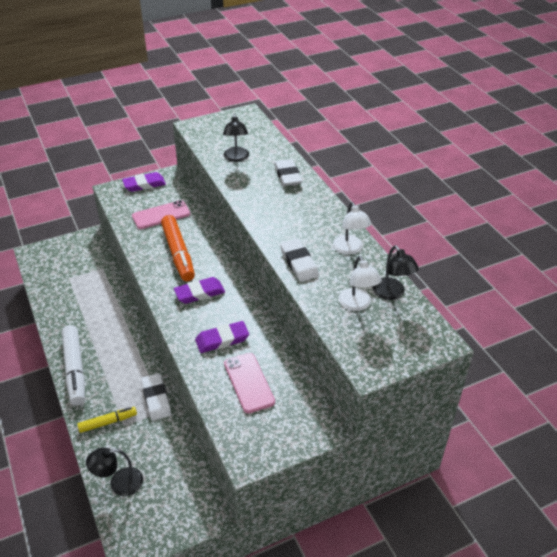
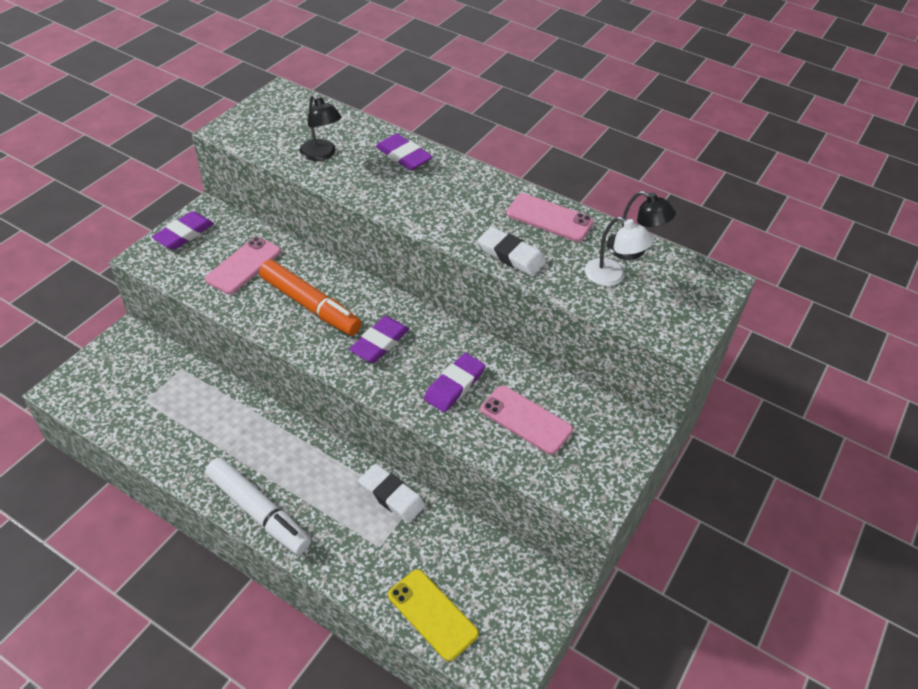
camera: 35 degrees left, 5 degrees up
(107, 422) = (357, 553): yellow marker -> none
(119, 483) = (432, 614): black lamp -> yellow phone
(287, 175) = (403, 156): white eraser -> purple eraser
(350, 249) = (549, 218): white lamp -> pink phone

